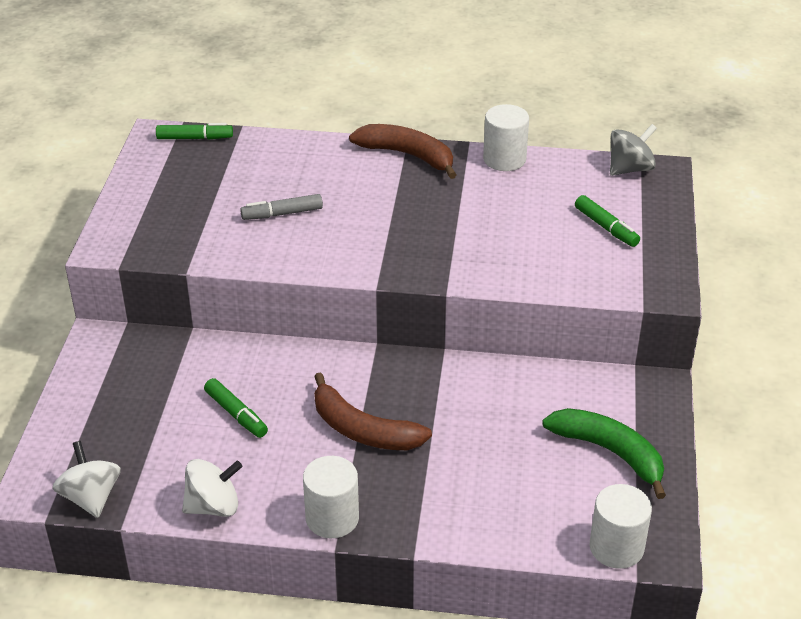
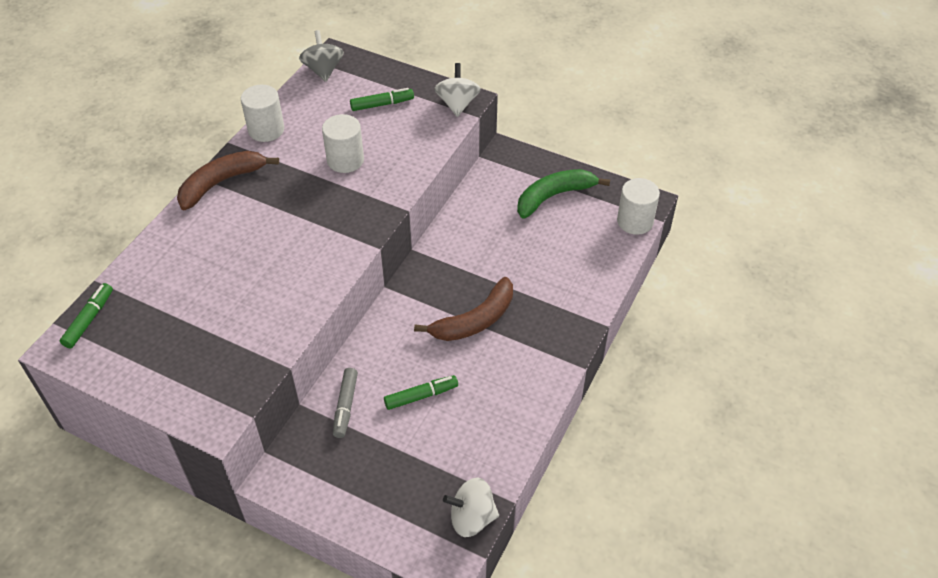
camera: 70 degrees left, 10 degrees up
(213, 506) = (515, 433): white spinning top -> white spinning top (457, 104)
(282, 214) = (248, 283): grey marker -> grey marker (345, 406)
(332, 518) = (555, 362): white cylinder -> white cylinder (345, 160)

